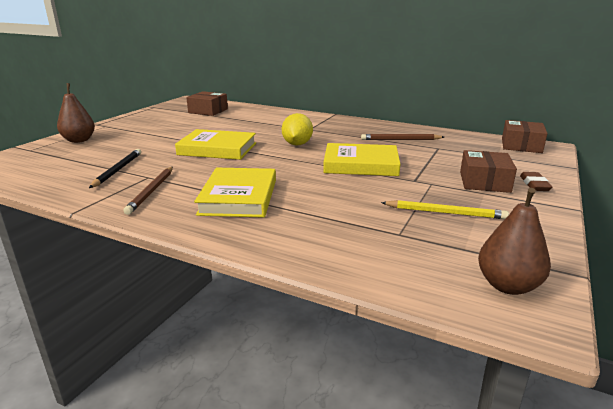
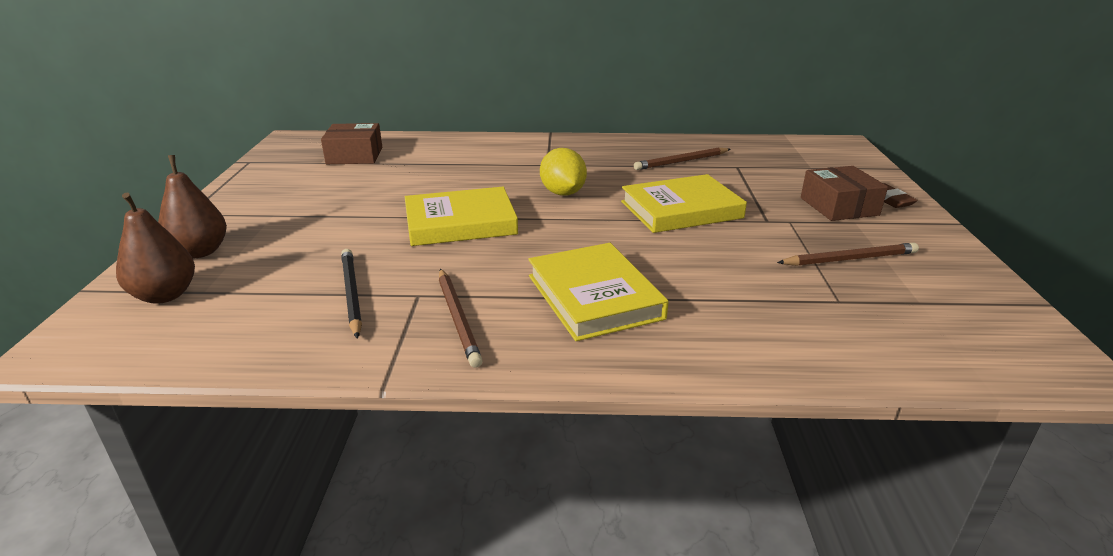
camera: 25 degrees left, 5 degrees up
(445, 212) = (849, 259): yellow pencil -> brown pencil
(507, 285) = (1005, 336): brown pear -> brown pear (165, 295)
(521, 145) = (817, 147): brown box -> none

